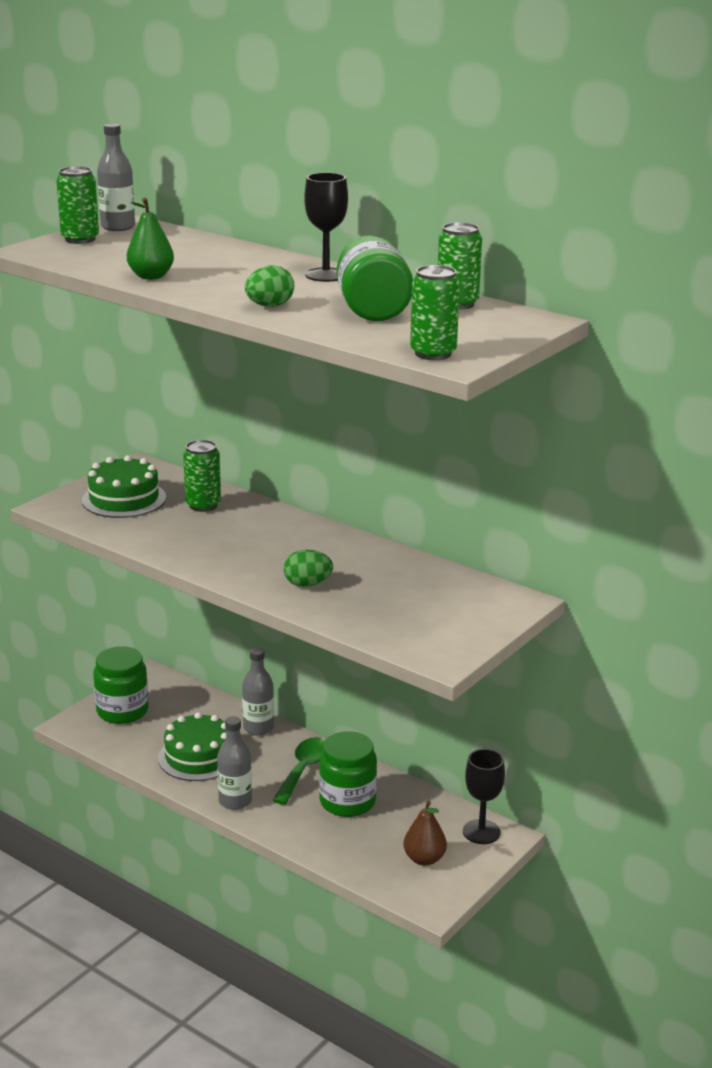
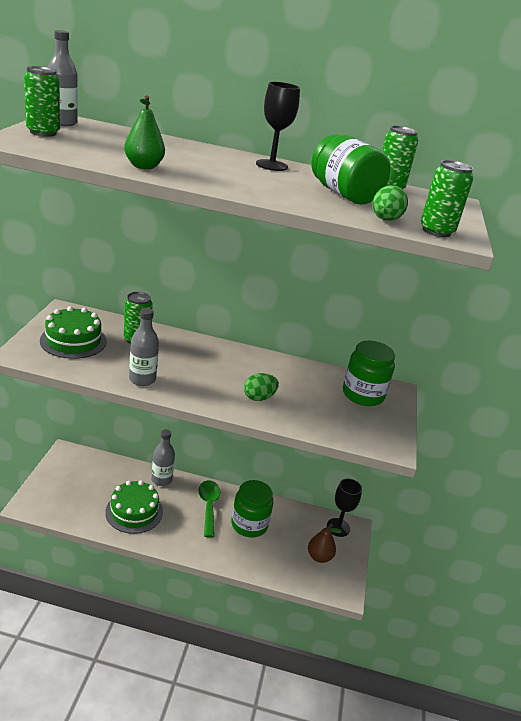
camera: 30 degrees left, 5 degrees up
(122, 711) = (60, 485): green jar -> green jar (363, 394)
(235, 801) = (178, 542): grey bottle -> grey bottle (142, 379)
(269, 306) = (269, 192): green egg -> green egg (385, 220)

